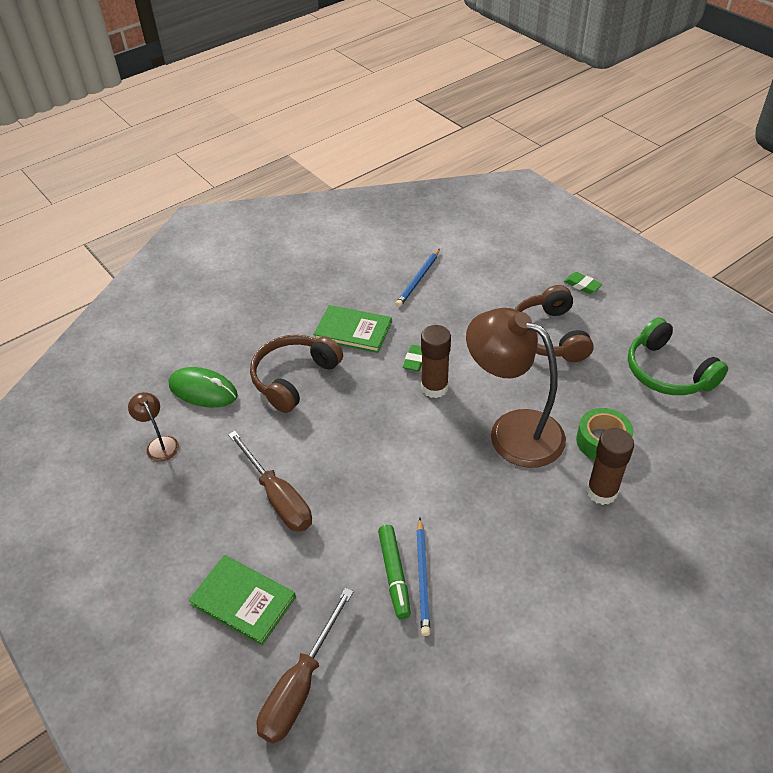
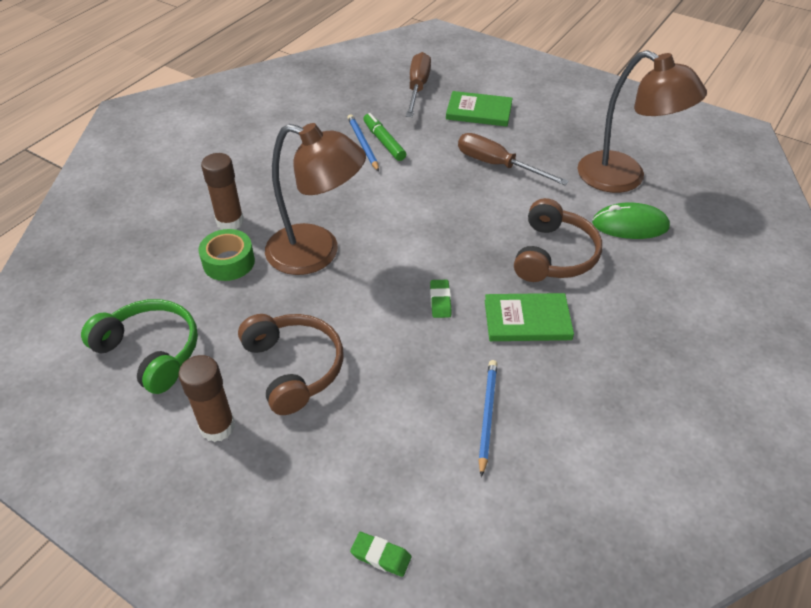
camera: 160 degrees right, 0 degrees up
(160, 444) = (624, 178): brown lamp -> brown lamp, size x2.30
(434, 388) = (407, 277): brown glue stick -> brown glue stick (217, 427)
(582, 285) = (255, 463): green eraser -> green eraser (381, 556)

